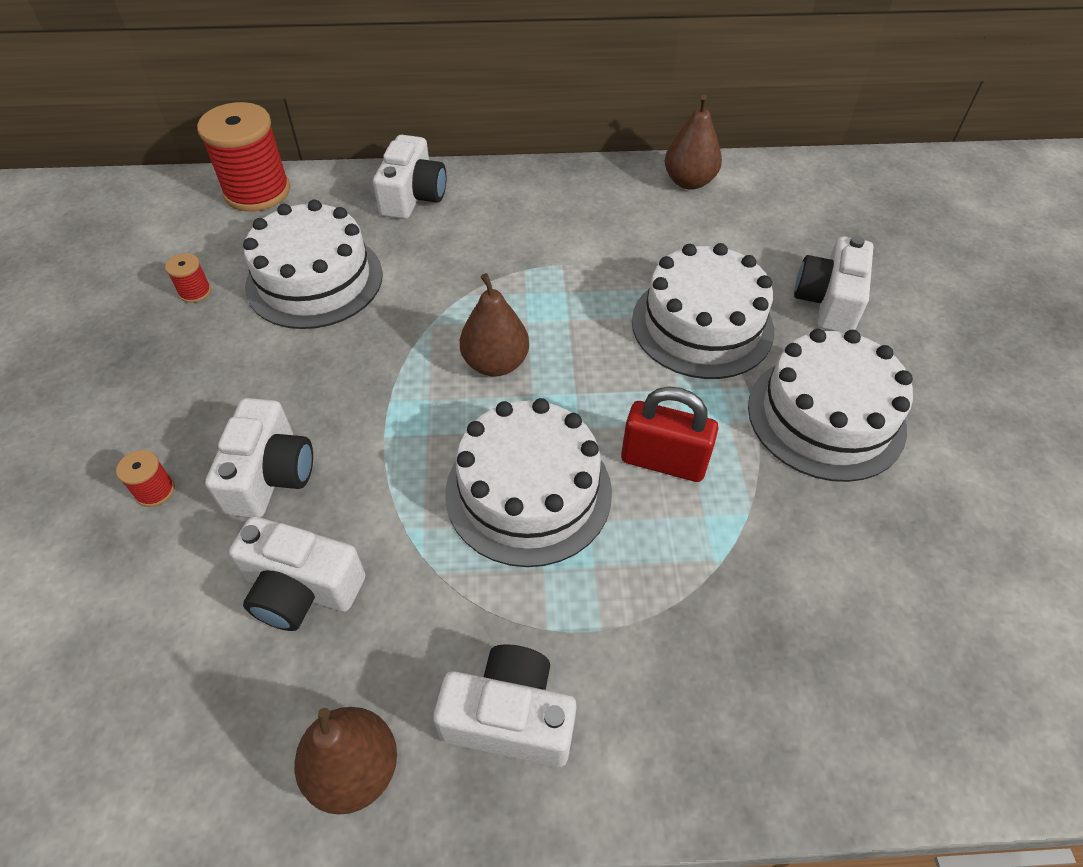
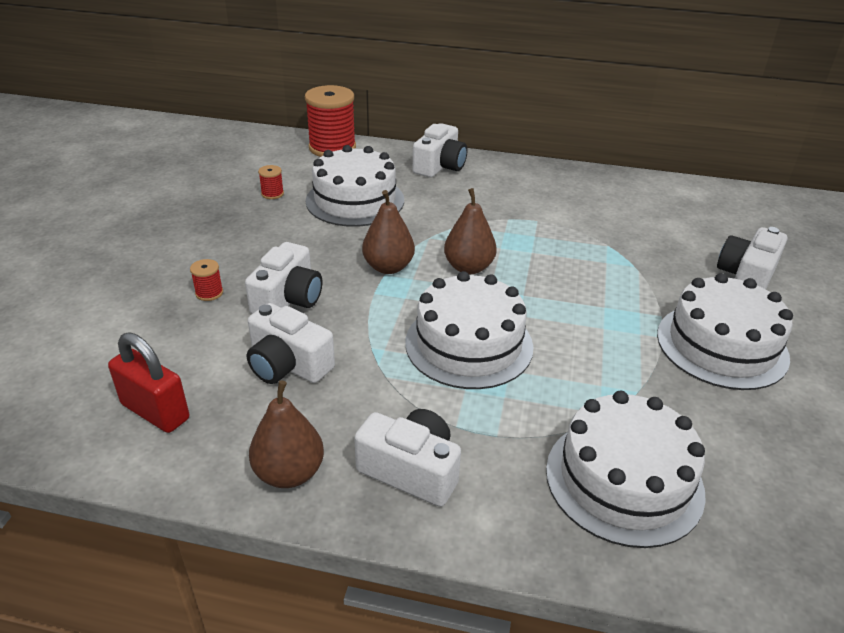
camera: 15 degrees right, 15 degrees down
(663, 461) = (579, 347): red padlock -> red padlock (155, 412)
(689, 181) = (652, 188): brown pear -> brown pear (388, 267)
(702, 325) = (636, 273): white cake -> white cake (624, 480)

